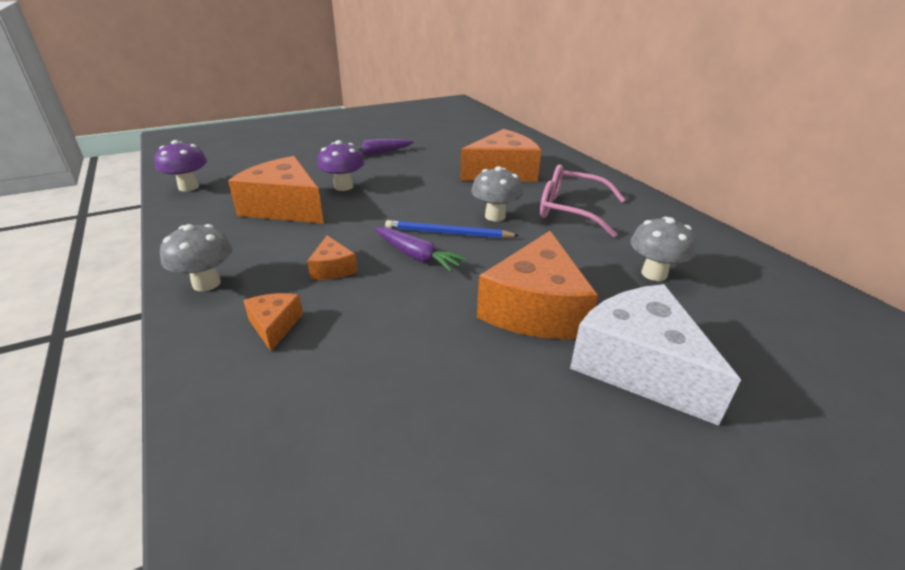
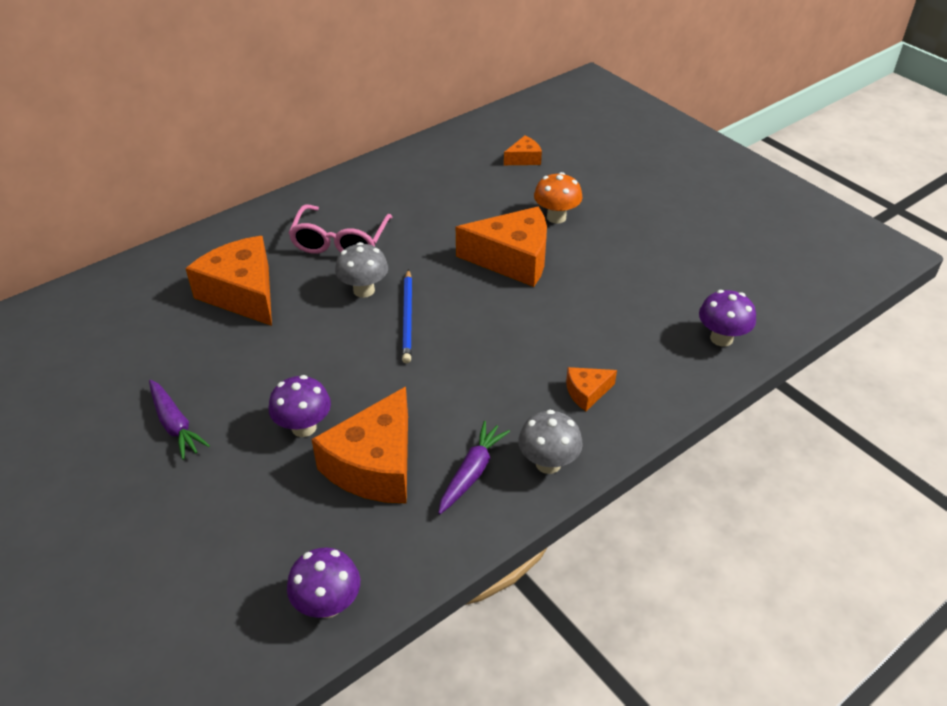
camera: 100 degrees left, 10 degrees up
(277, 512) = (721, 338): none -> purple mushroom
(332, 268) = (494, 382): orange cheese -> orange cheese (524, 159)
(417, 256) = (456, 332): purple carrot -> purple carrot (471, 473)
(639, 366) = (556, 217): white cheese -> orange mushroom
(654, 274) = (446, 203): grey mushroom -> none

